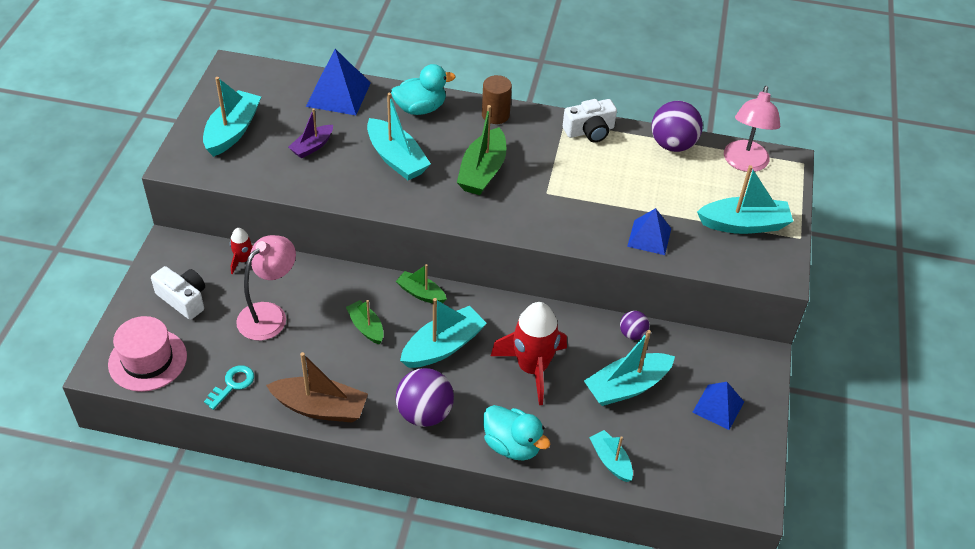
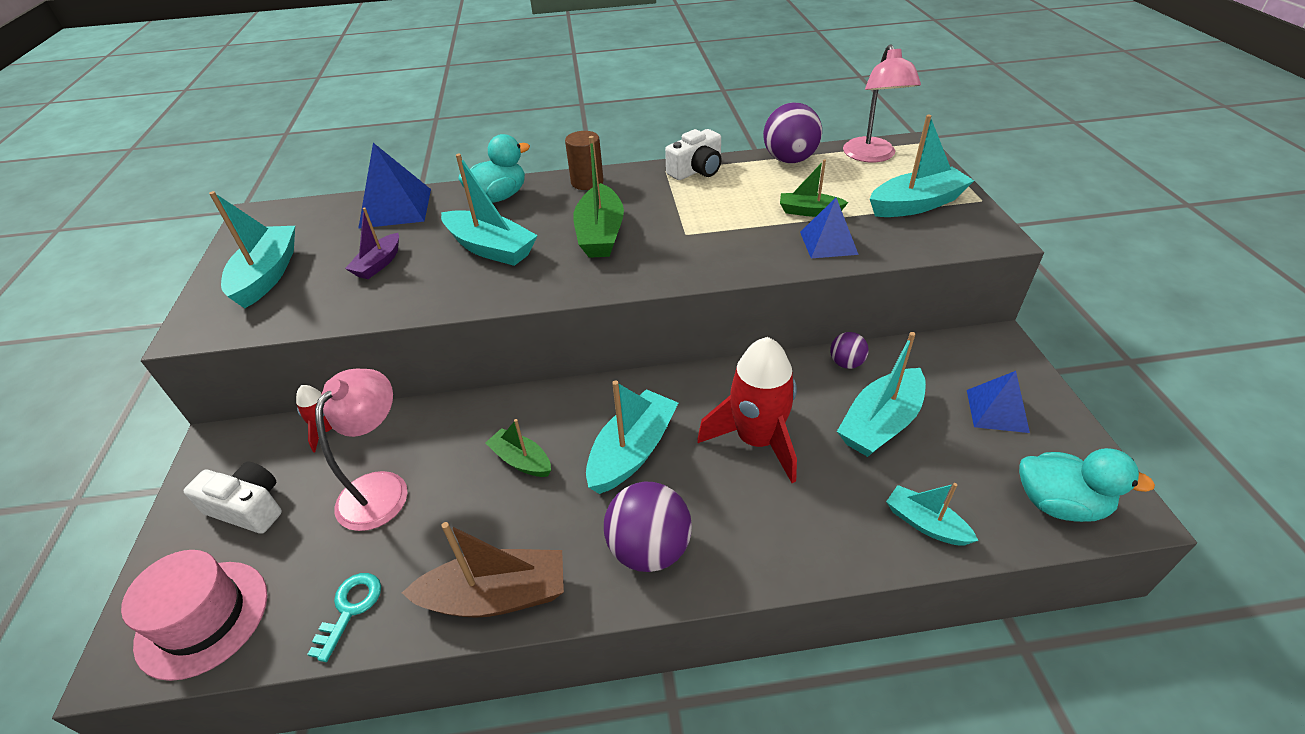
camera: 15 degrees left, 5 degrees down
(421, 293) = (575, 397): green boat -> green boat (809, 211)
(512, 445) = (789, 550): turquoise duck -> turquoise duck (1059, 504)

